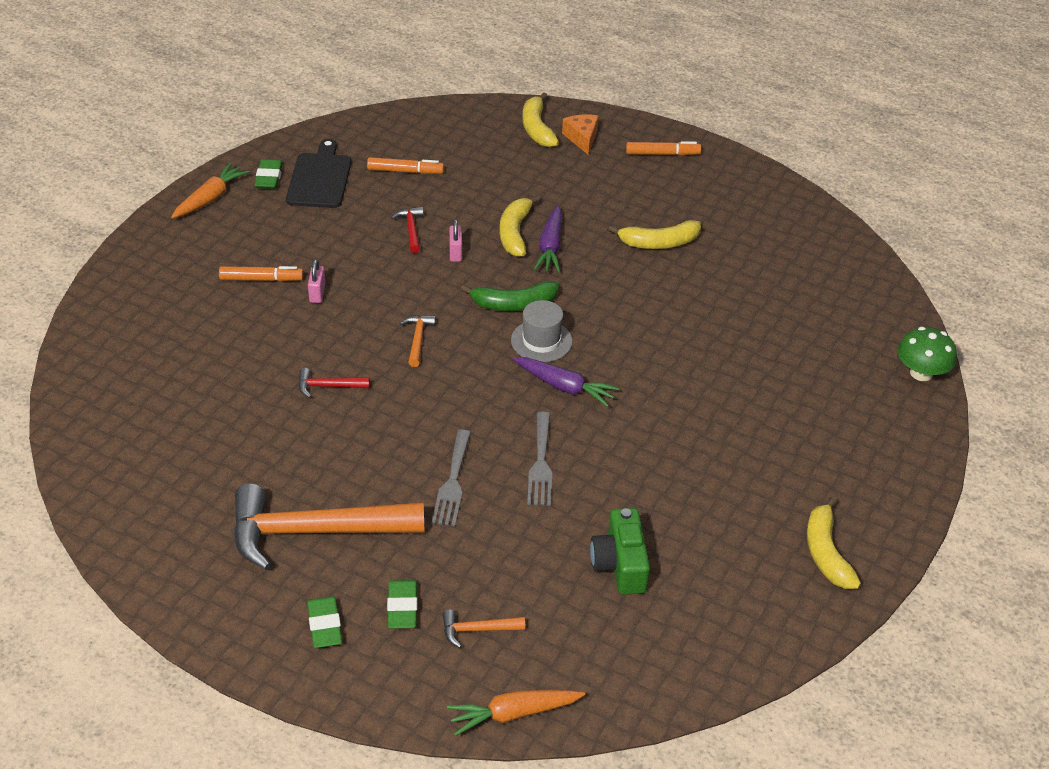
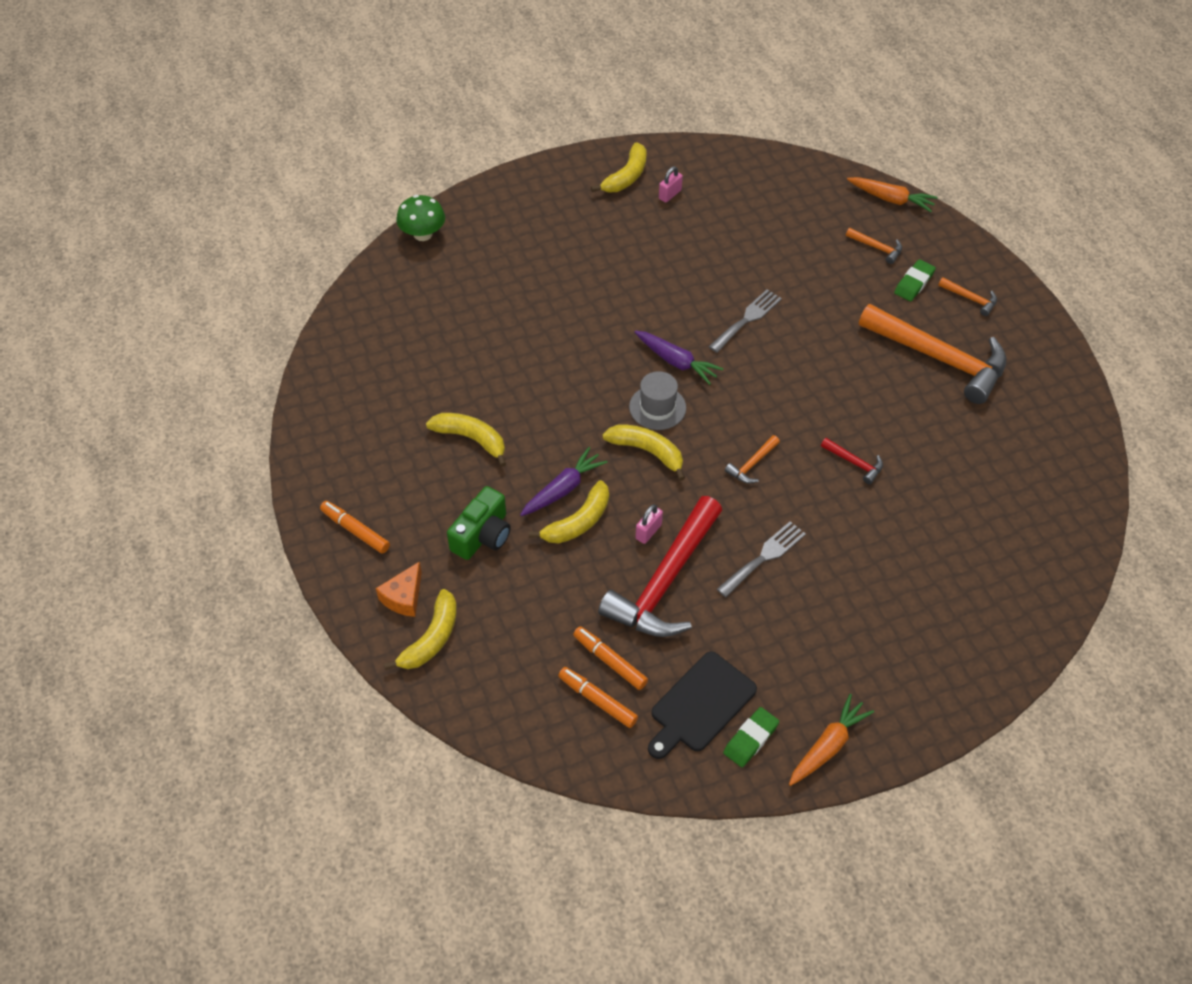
camera: 140 degrees left, 10 degrees up
(210, 198) = (828, 746): orange carrot -> orange carrot turned 150 degrees clockwise
(261, 279) = (841, 606): orange marker -> orange marker (598, 701)
(317, 293) = (802, 559): pink padlock -> pink padlock (670, 194)
(324, 625) = (970, 299): green eraser -> orange hammer
(411, 229) = (665, 582): red hammer -> red hammer, size x2.45
(452, 482) = (819, 340): grey fork -> grey fork (764, 557)
(513, 304) = (647, 452): green banana -> yellow banana
(565, 387) = (676, 362): purple carrot -> purple carrot turned 150 degrees clockwise
(620, 564) = (756, 235): green camera -> green camera (482, 535)

